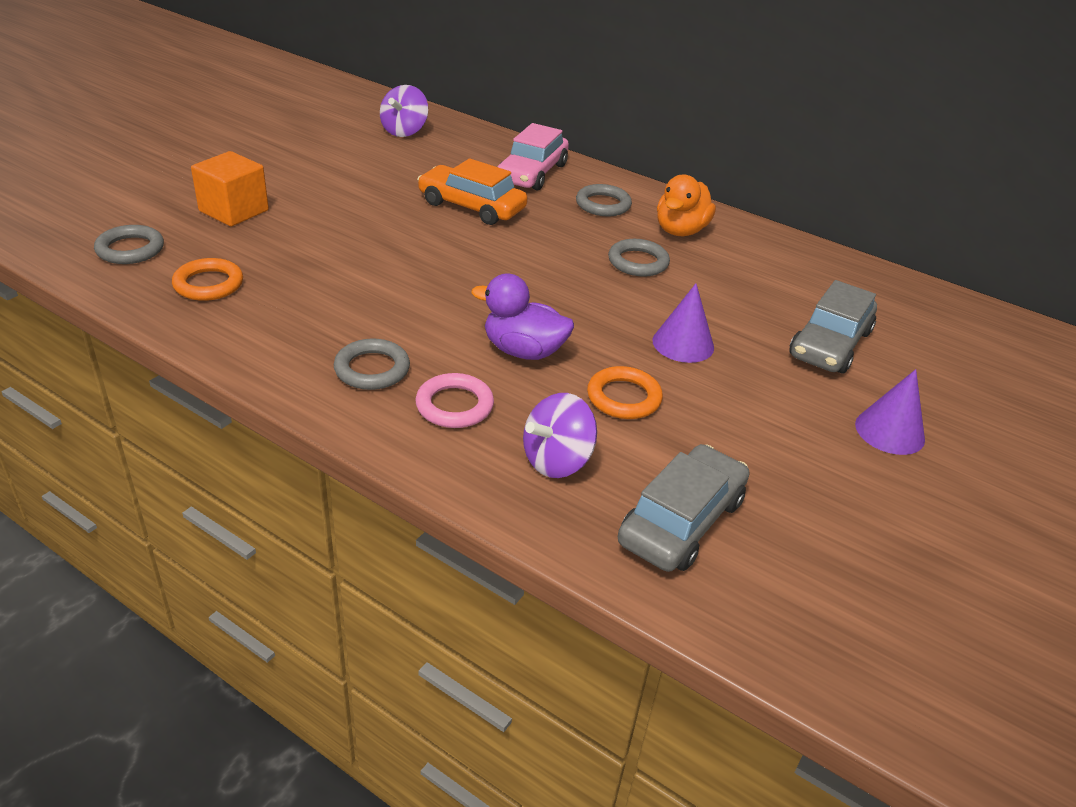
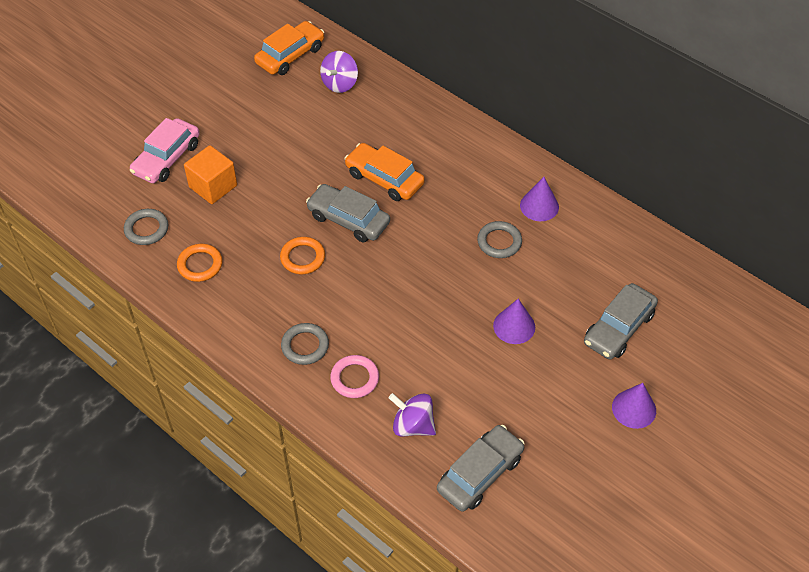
camera: 10 degrees right, 15 degrees up
(340, 109) = (290, 55): none -> orange car
(427, 241) = (348, 219): none -> grey car
(523, 351) = (404, 331): purple duck -> none
(532, 173) = (435, 136): pink car -> pink car (167, 158)
(557, 461) = (413, 425): purple spinning top -> purple spinning top turned 60 degrees clockwise
(603, 205) = (485, 175): grey ring -> none
(624, 397) = (464, 374): orange ring -> orange ring (302, 258)
(680, 231) = (539, 206): orange duck -> purple cone

